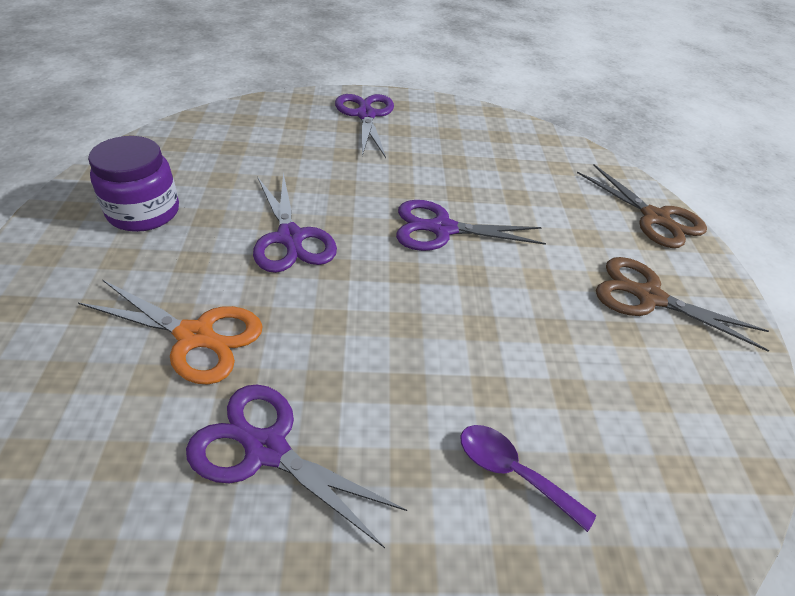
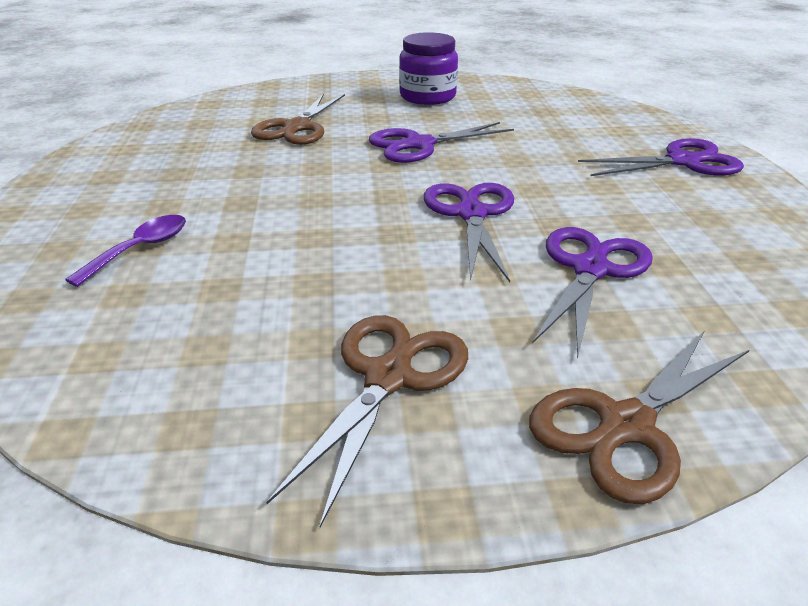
camera: 90 degrees right, 10 degrees down
(195, 336) = (297, 127): orange scissors -> brown scissors
(266, 449) = (195, 157): purple scissors -> purple scissors (590, 269)

